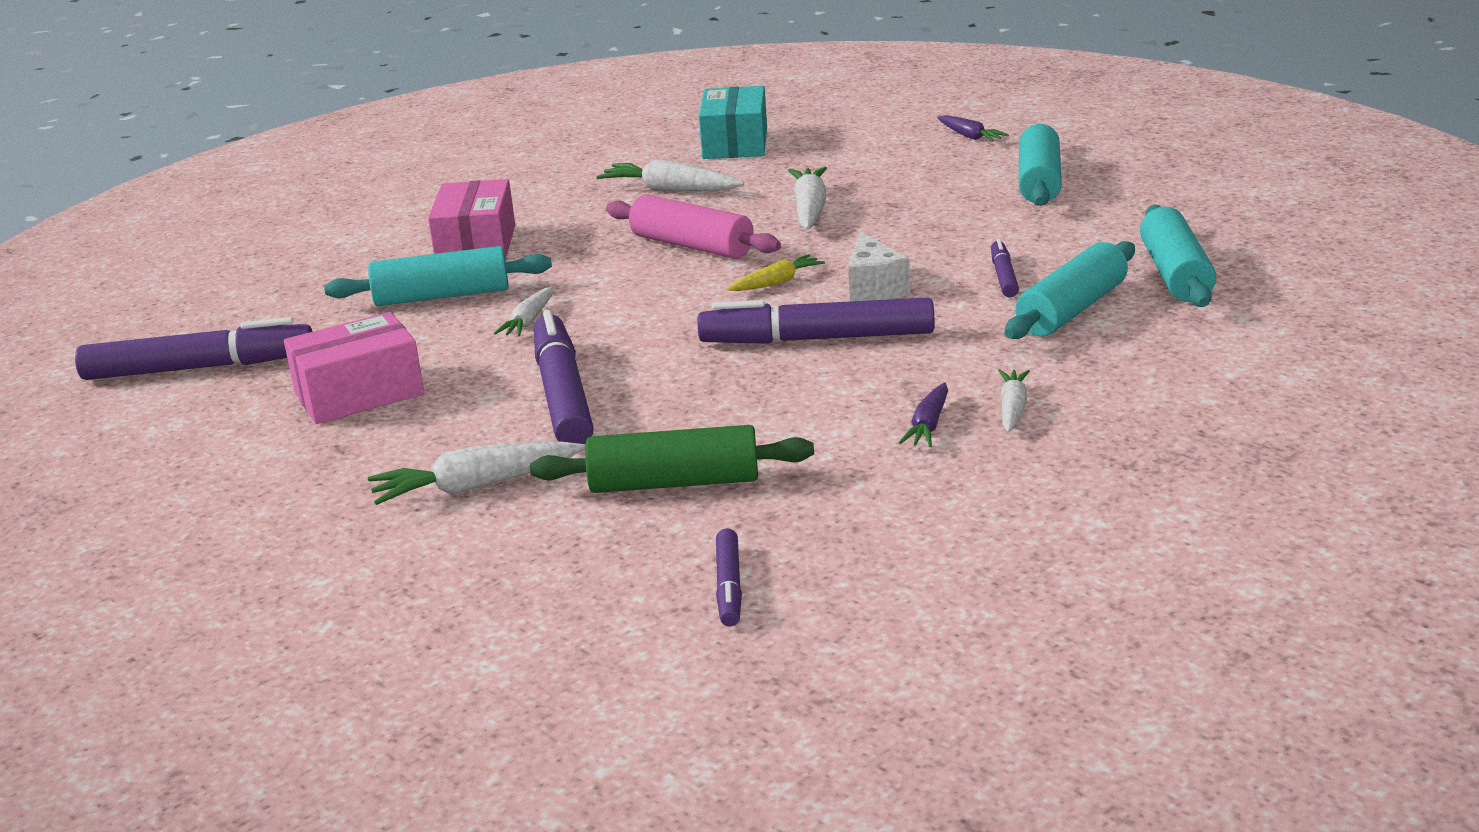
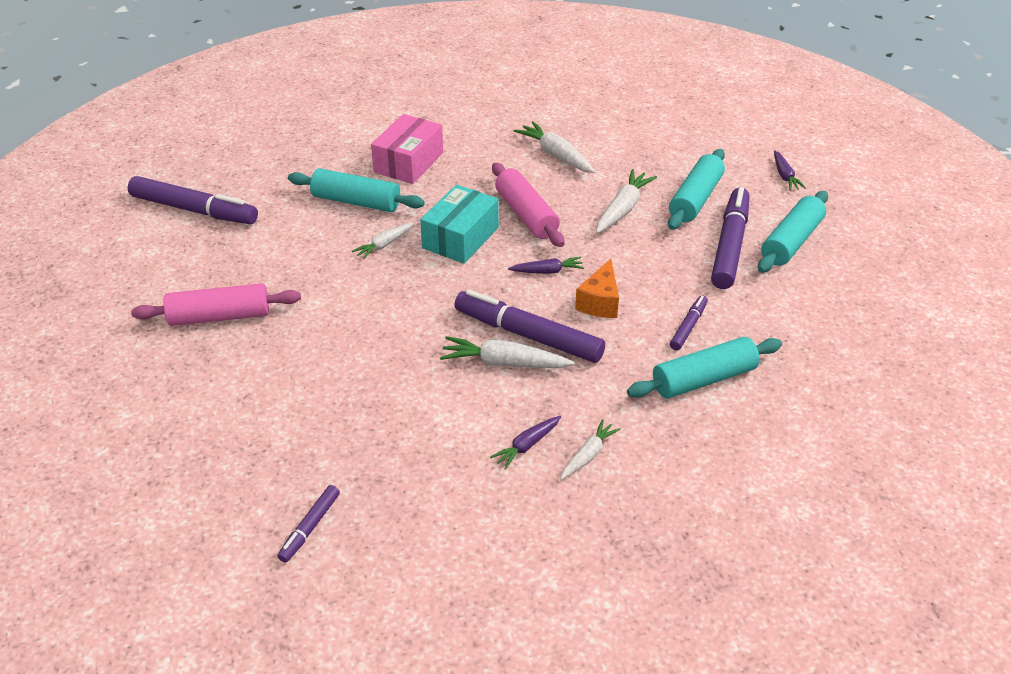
camera: 25 degrees right, 15 degrees up
(359, 393) = (253, 268): pink box -> none
(360, 449) = (219, 316): none -> pink rolling pin
(475, 486) = (251, 376): white carrot -> white carrot (504, 363)
(563, 394) = (352, 319): purple marker -> purple marker (730, 245)
(674, 483) = (350, 425): green rolling pin -> none
(735, 143) = (630, 124): turquoise box -> turquoise box (460, 238)
(777, 282) = (547, 271): yellow carrot -> purple carrot
(874, 288) = (600, 302): white cheese -> orange cheese
(1175, 274) = (801, 375): turquoise rolling pin -> turquoise rolling pin (695, 199)

